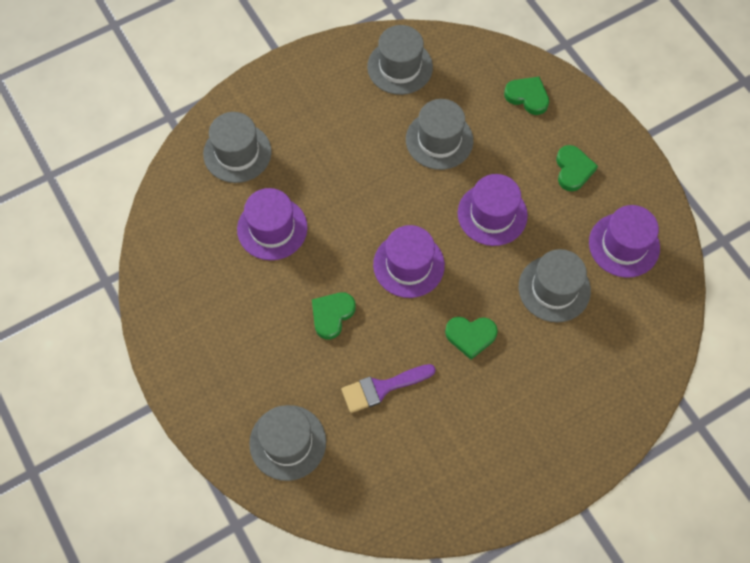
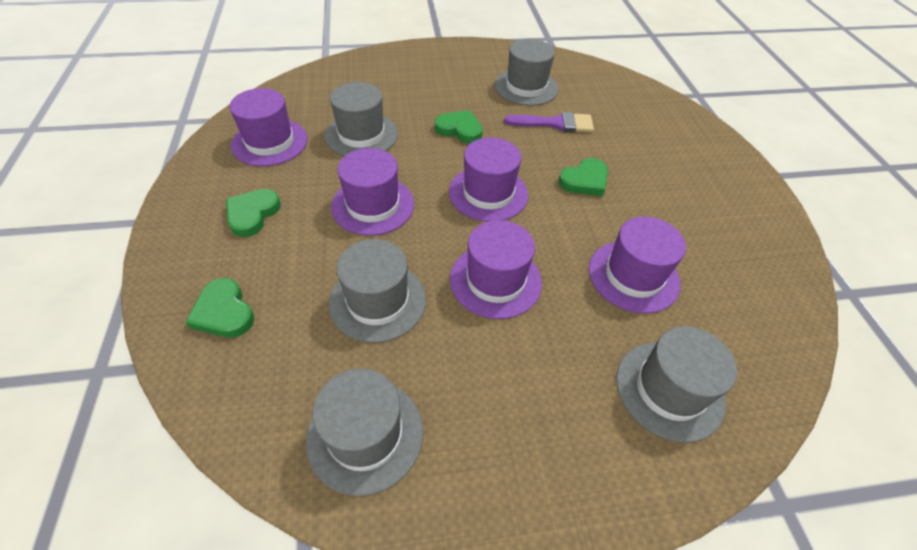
camera: 160 degrees left, 15 degrees down
(287, 442) = (649, 118): grey hat -> grey hat (526, 87)
(369, 185) = (495, 280): none -> purple hat

